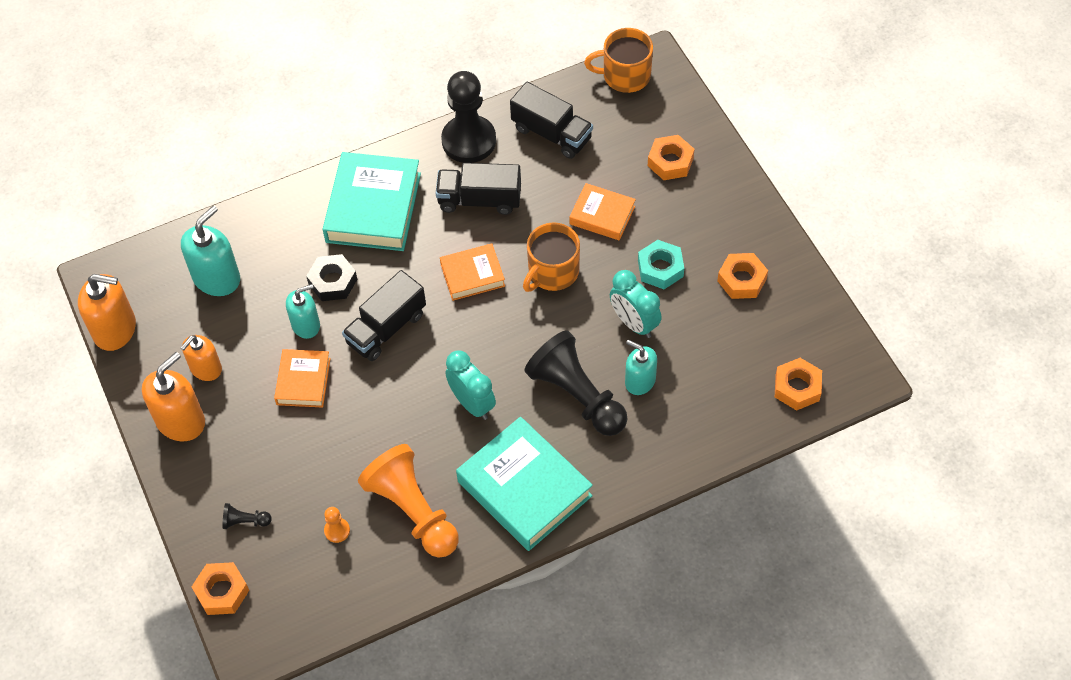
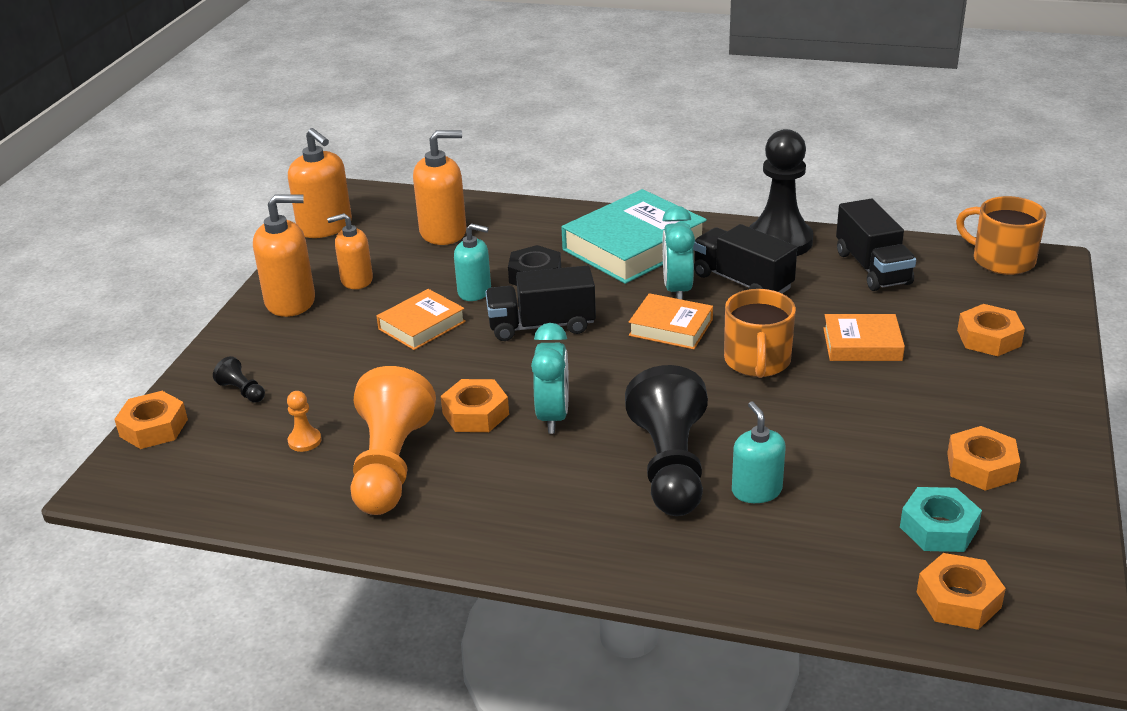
camera: 40 degrees right, 25 degrees down
(217, 278) = (443, 232): turquoise soap dispenser -> orange soap dispenser
(422, 434) = (475, 414): none -> orange nut
(524, 488) = (520, 510): turquoise book -> none
(552, 272) = (757, 361): orange mug -> orange mug turned 75 degrees counterclockwise
(602, 215) = (862, 344): orange book -> orange book turned 60 degrees counterclockwise
(634, 323) = (804, 440): turquoise clock -> turquoise clock (677, 290)
(660, 268) = (885, 412): turquoise nut -> turquoise nut (938, 528)

